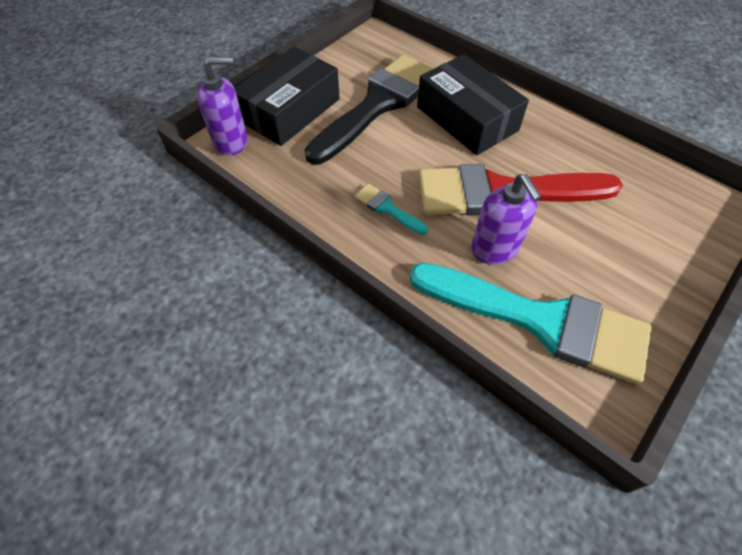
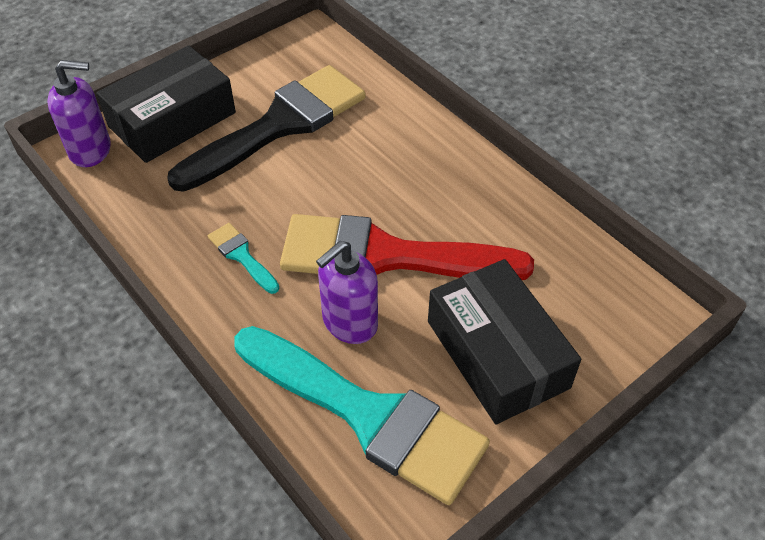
camera: 10 degrees right, 5 degrees down
(467, 118) = (381, 157): black box -> black box (497, 354)
(495, 249) = (349, 323): purple soap dispenser -> purple soap dispenser turned 60 degrees clockwise

